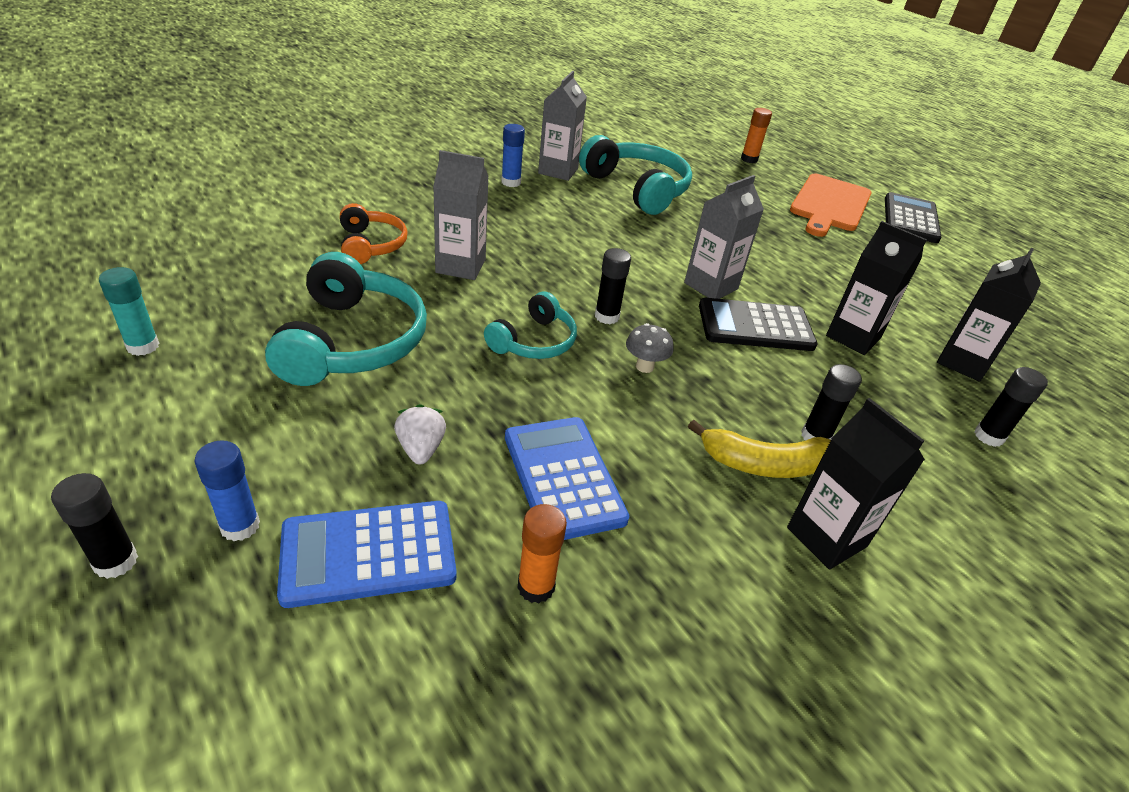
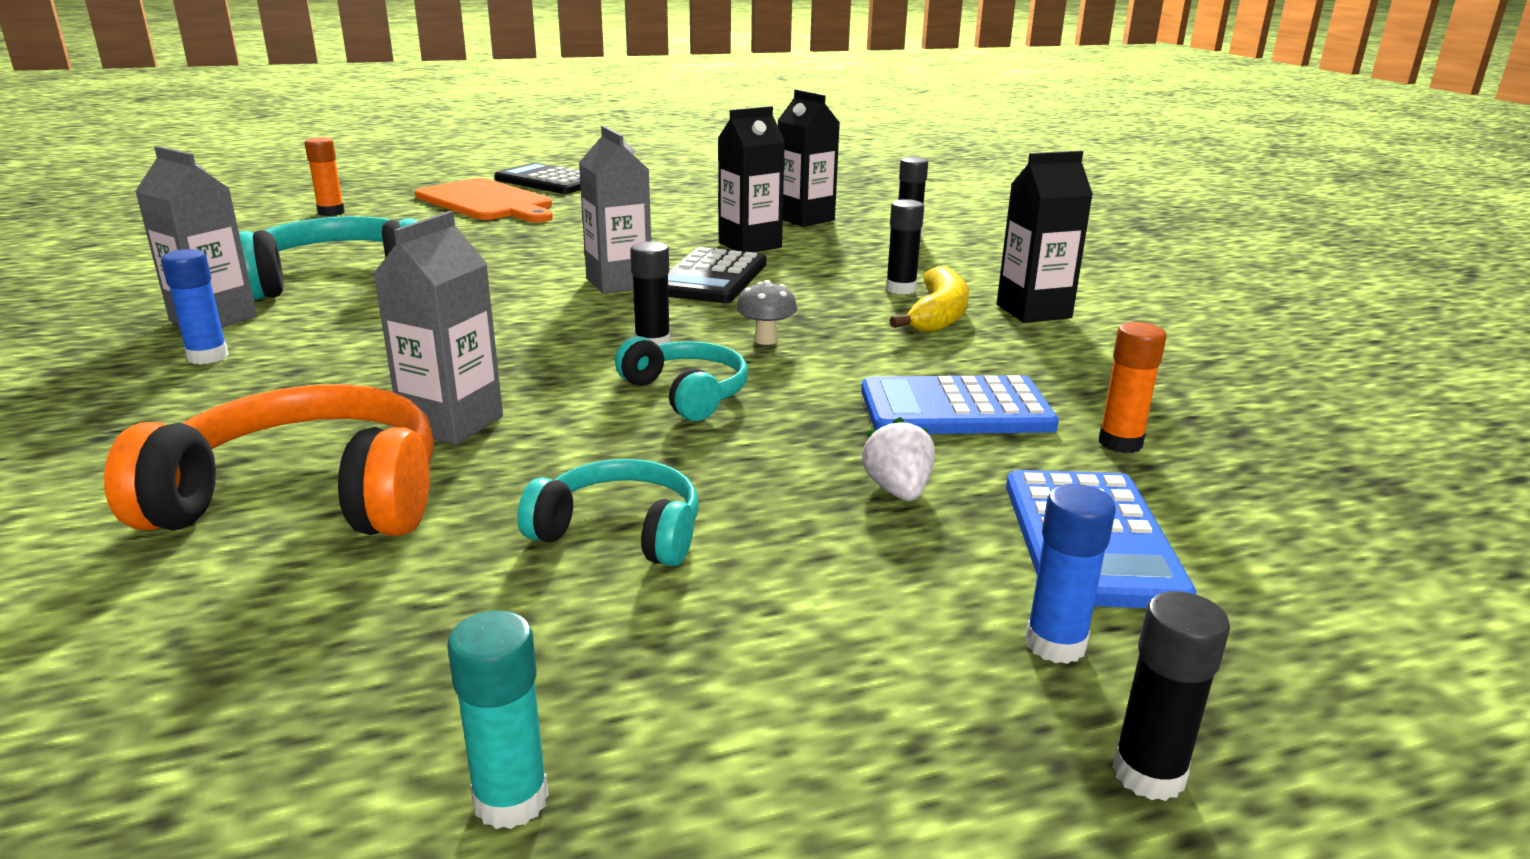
camera: 70 degrees left, 15 degrees down
(352, 341) = (620, 532): turquoise headphones -> turquoise headphones, size x0.58
(371, 245) = (306, 498): orange headphones -> orange headphones, size x1.71
(421, 449) = (898, 490): white strawberry -> white strawberry turned 75 degrees clockwise

